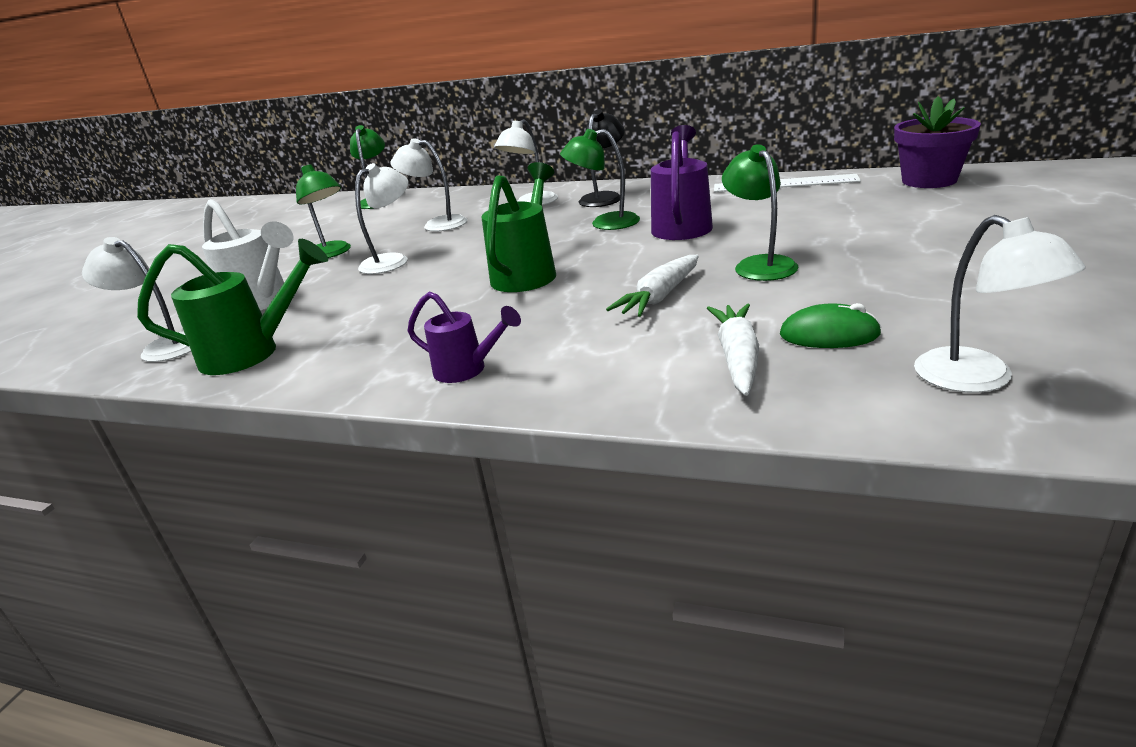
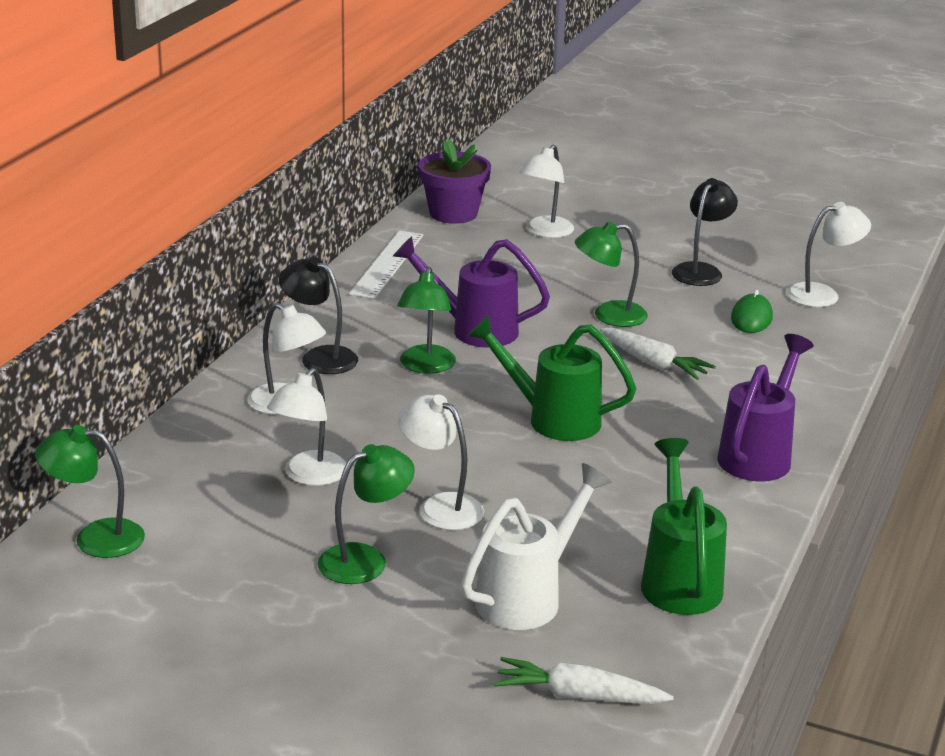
camera: 90 degrees left, 0 degrees up
(164, 347) = (633, 654): white lamp -> white lamp (545, 232)
(468, 370) = (759, 454): purple watering can -> purple watering can, size x1.64
(737, 357) = (774, 351): white carrot -> white carrot (578, 696)
(946, 291) = (701, 271): none -> black lamp

